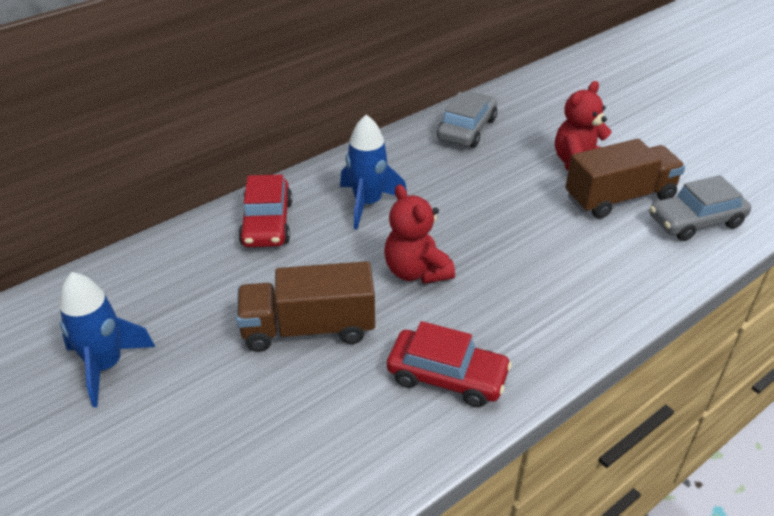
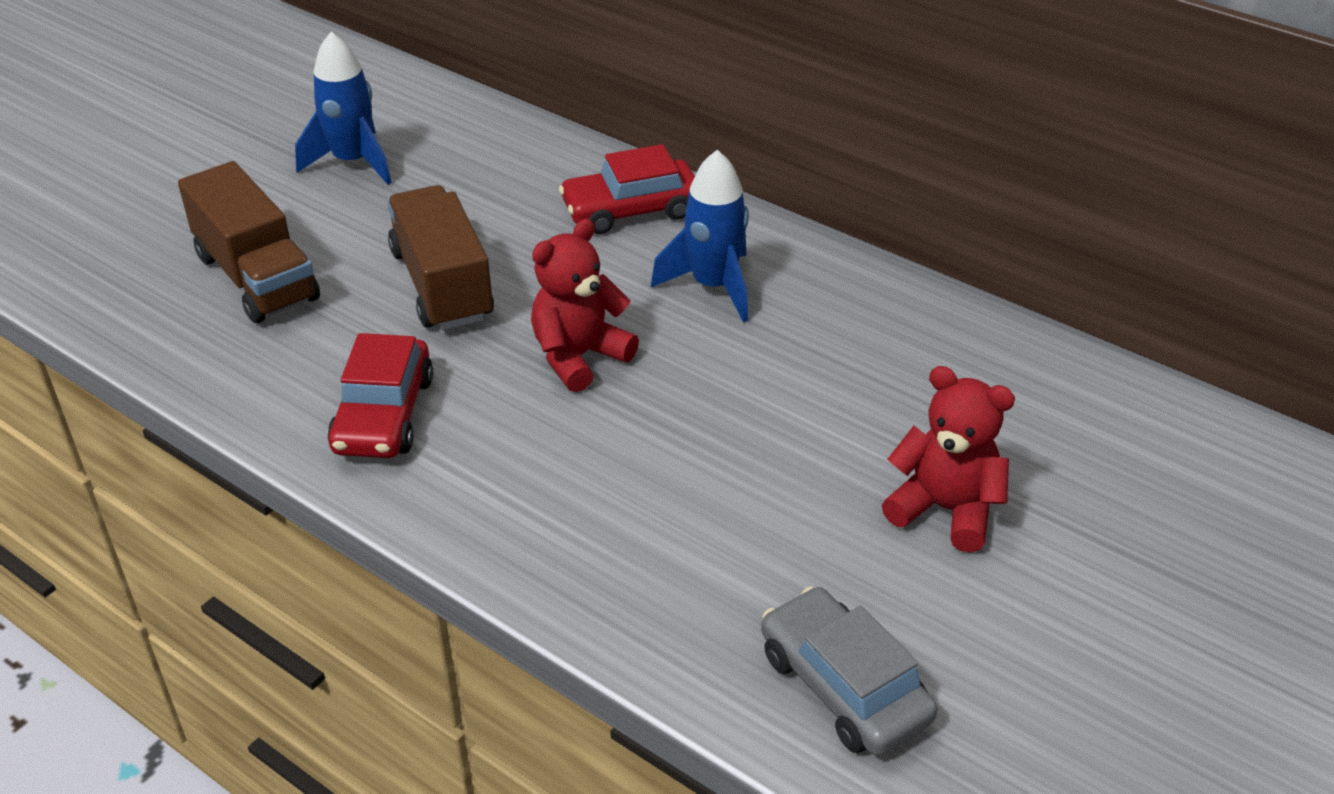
camera: 75 degrees right, 0 degrees up
(466, 129) = (975, 357): grey car -> none
(619, 198) = (867, 571): brown truck -> brown truck (257, 277)

